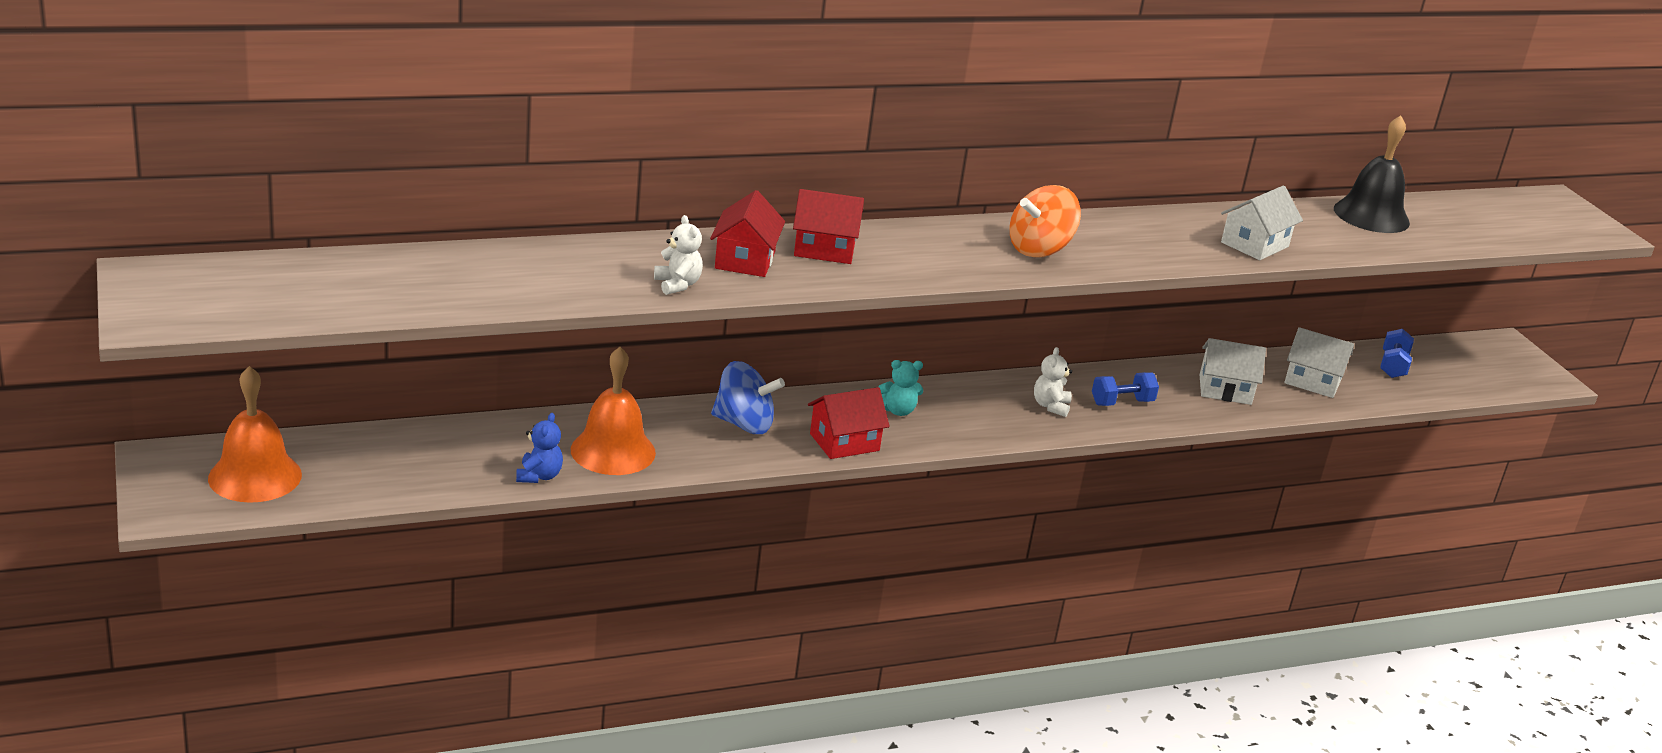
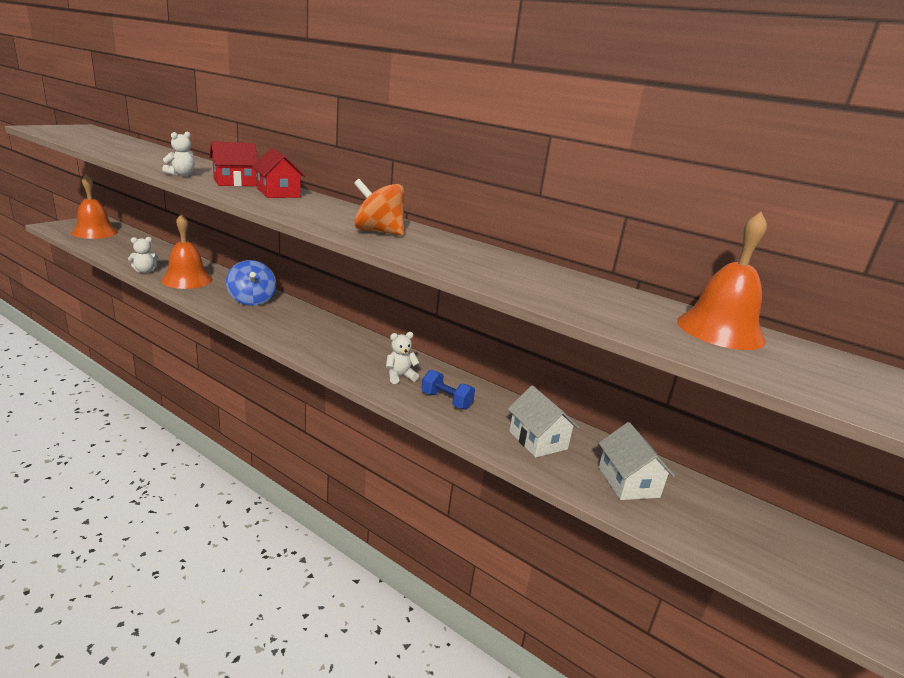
camera: 55 degrees right, 5 degrees down
(539, 476) = (145, 271): blue teddy bear -> white teddy bear
(844, 442) = (264, 326): red house -> none
(898, 411) = (322, 333): turquoise teddy bear -> none
(1254, 244) = (538, 290): white house -> none
(1371, 215) = (720, 330): black bell -> orange bell
(1393, 366) = (743, 525): blue dumbbell -> none

